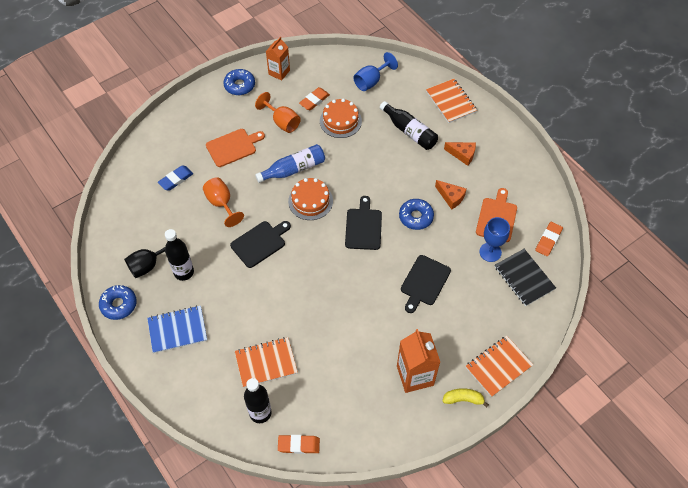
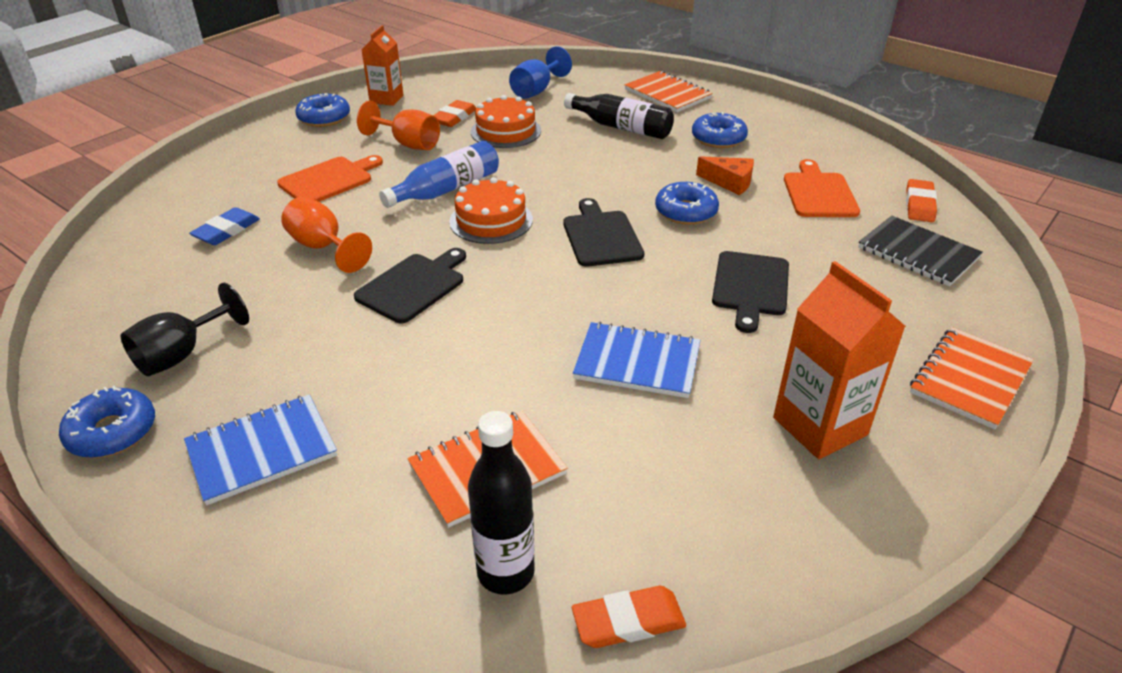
camera: 15 degrees left, 20 degrees down
(184, 272) = (262, 353): black bottle -> none
(349, 319) = (637, 362): none -> blue notebook
(462, 155) = (718, 138): orange cheese -> blue donut
(463, 399) = (943, 446): yellow banana -> none
(490, 252) = (837, 232): blue goblet -> none

